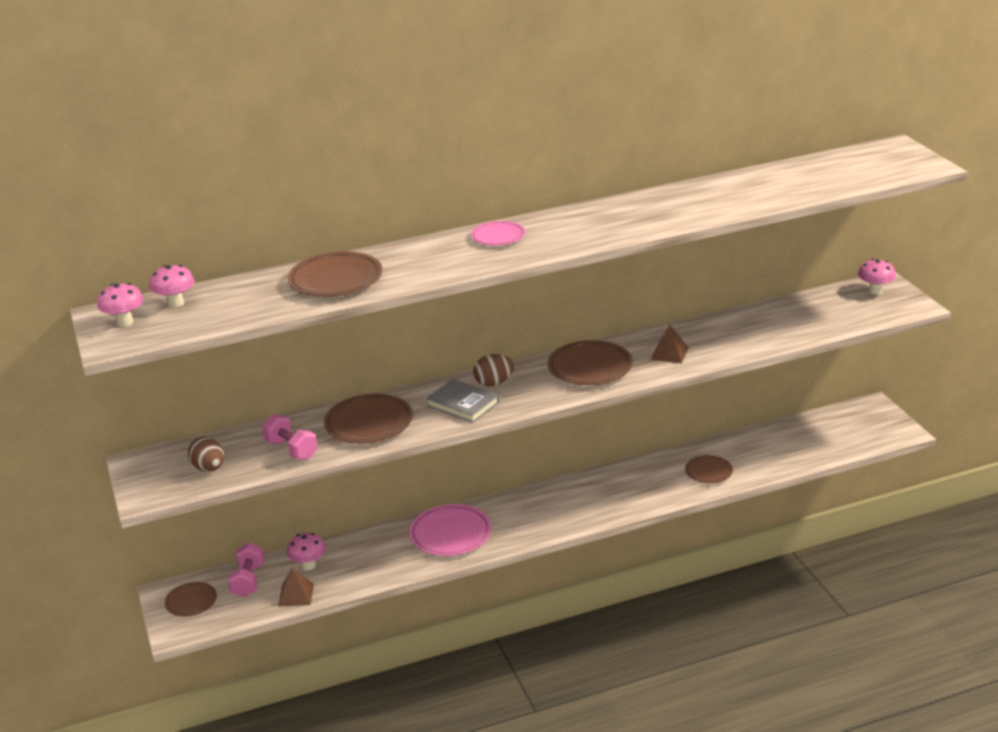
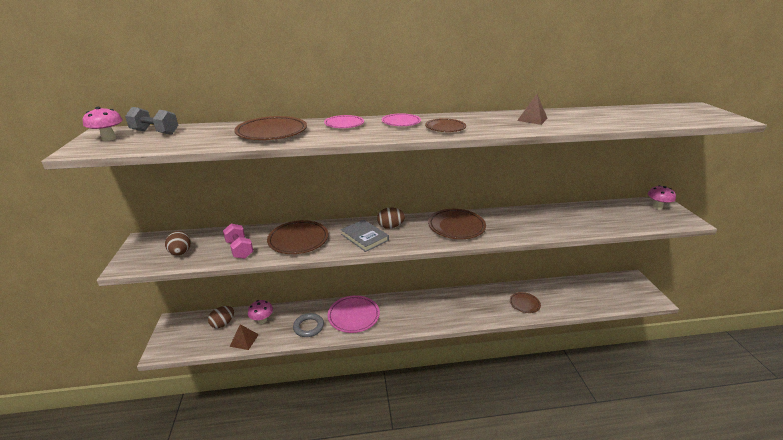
camera: 10 degrees right, 0 degrees up
(175, 303) = (155, 132): pink mushroom -> grey dumbbell
(191, 602) = (183, 331): brown plate -> brown plate (445, 128)
(248, 581) = (223, 323): pink dumbbell -> brown egg
(387, 561) = (308, 327): none -> grey ring
(423, 251) = (344, 124): none -> pink plate
(669, 353) = (512, 226): brown pyramid -> brown pyramid (532, 119)

